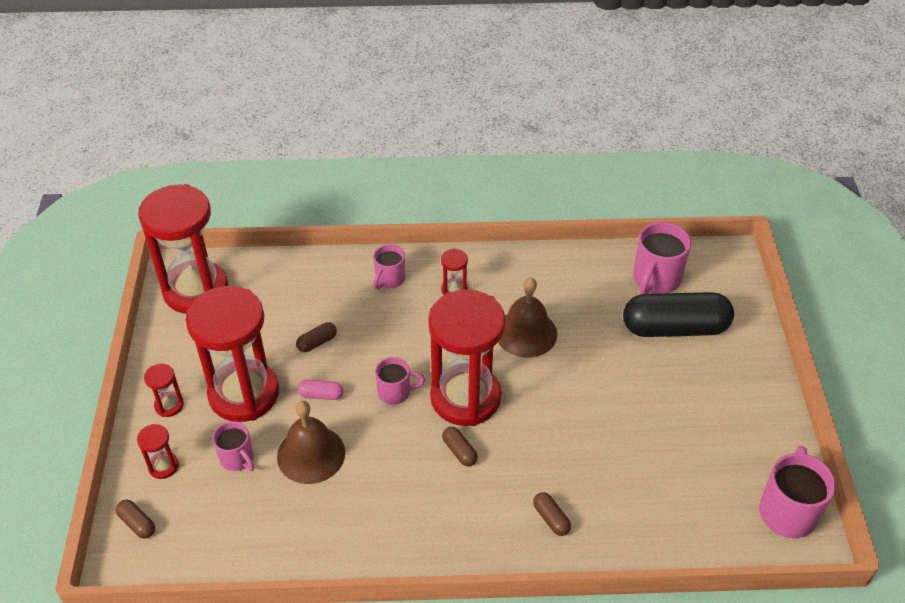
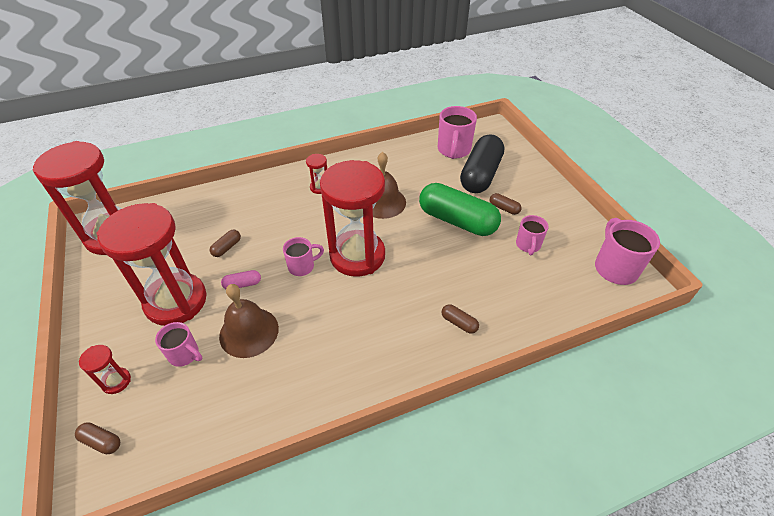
camera: 20 degrees left, 0 degrees up
(169, 405) = (110, 329): red hourglass -> none
(389, 280) = (269, 192): pink mug -> pink mug (528, 245)
(459, 451) = (368, 295): brown capsule -> brown capsule (504, 208)
(611, 386) = (457, 221): none -> green capsule
(674, 328) = (480, 175): black capsule -> black capsule turned 45 degrees counterclockwise

